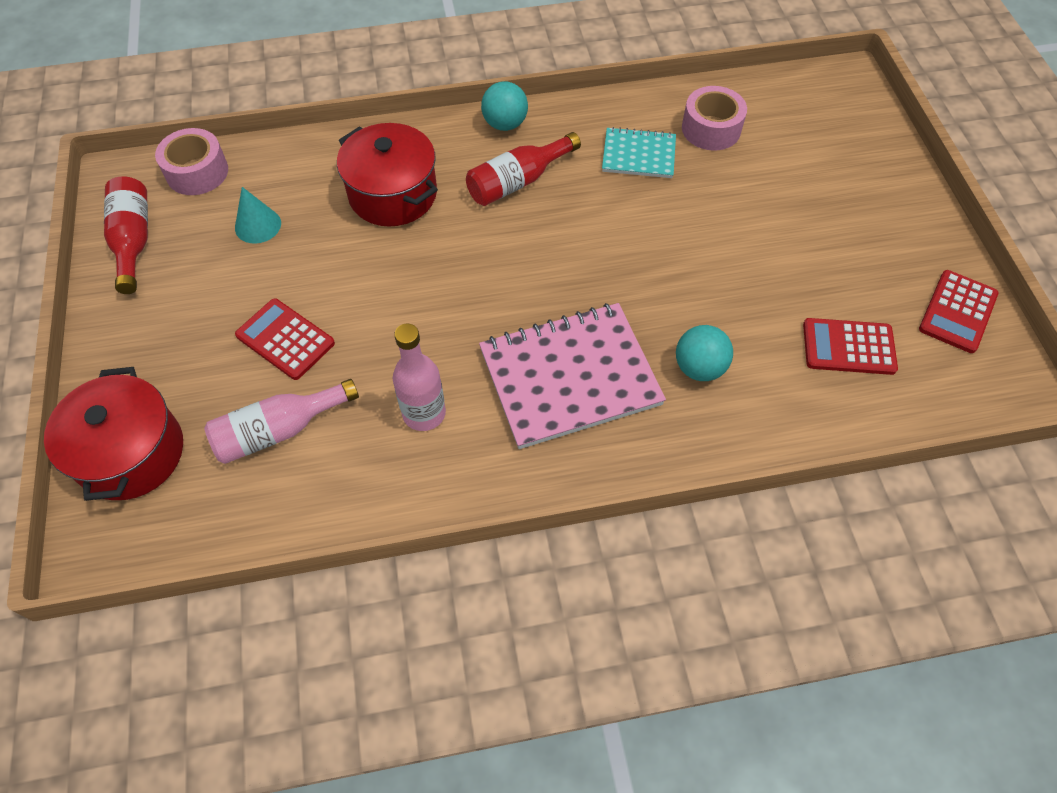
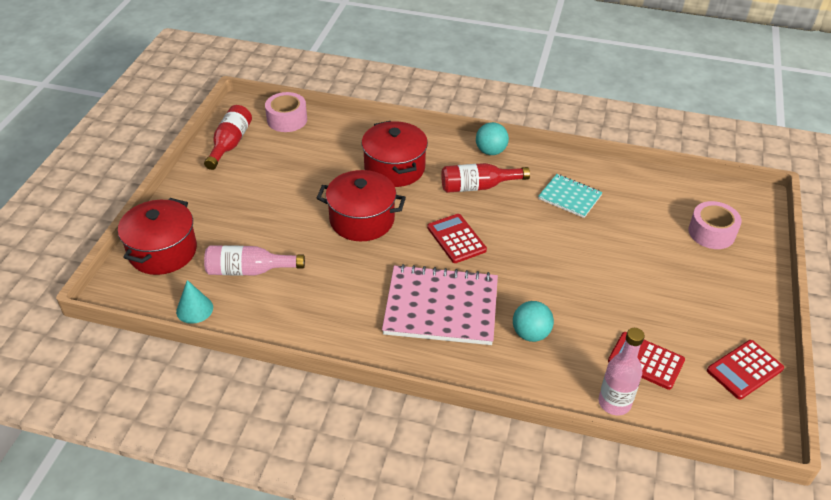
camera: 25 degrees right, 15 degrees down
(258, 225) = (304, 159): turquoise cone -> turquoise cone (194, 309)
(285, 339) = (282, 224): red calculator -> red calculator (456, 239)
(393, 289) = (362, 220): none -> red pot
(424, 413) = (338, 293): pink bottle -> pink bottle (614, 403)
(711, 129) = (631, 198): pink tape -> pink tape (711, 233)

